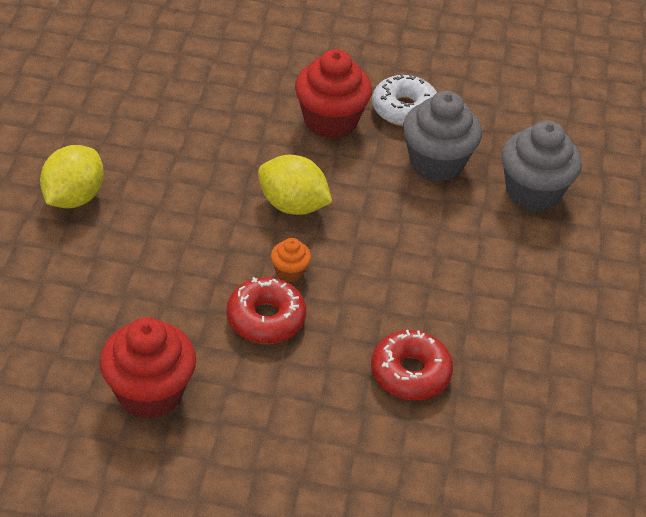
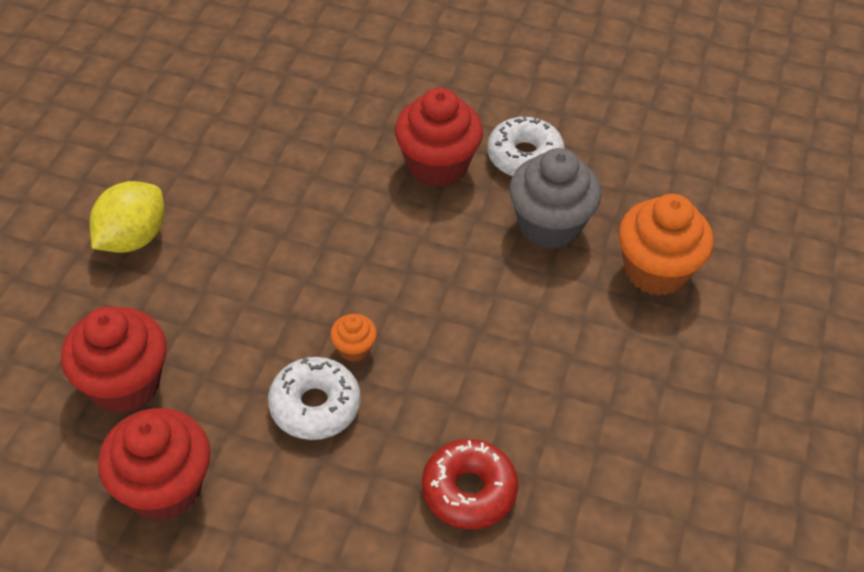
camera: 10 degrees right, 5 degrees up
(95, 315) = (124, 384): none -> red cupcake
(266, 319) = (315, 406): red donut -> white donut
(292, 205) = (374, 266): yellow lemon -> none
(532, 192) = (656, 270): grey cupcake -> orange cupcake

